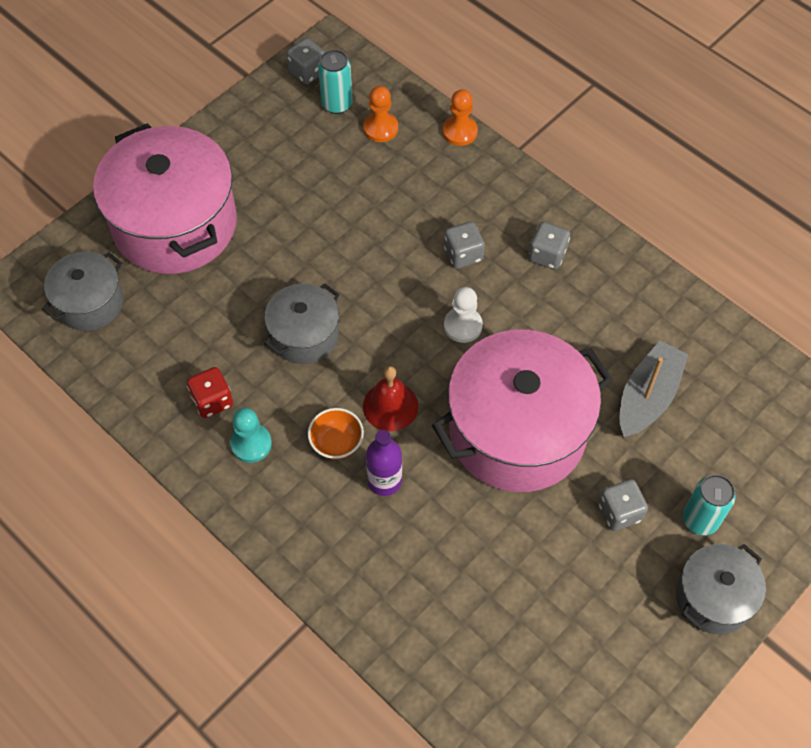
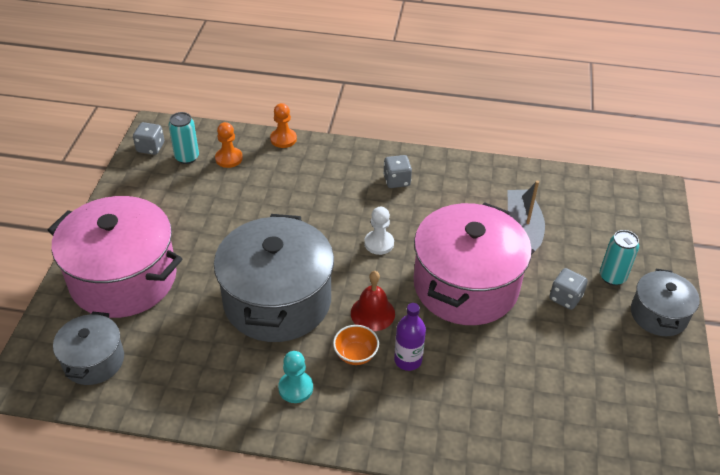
camera: 35 degrees left, 15 degrees down
(212, 401) = (244, 376): red dice -> none
(304, 335) = (277, 301): grey pot -> grey pot, size x1.91
(463, 254) = (344, 204): grey dice -> none

